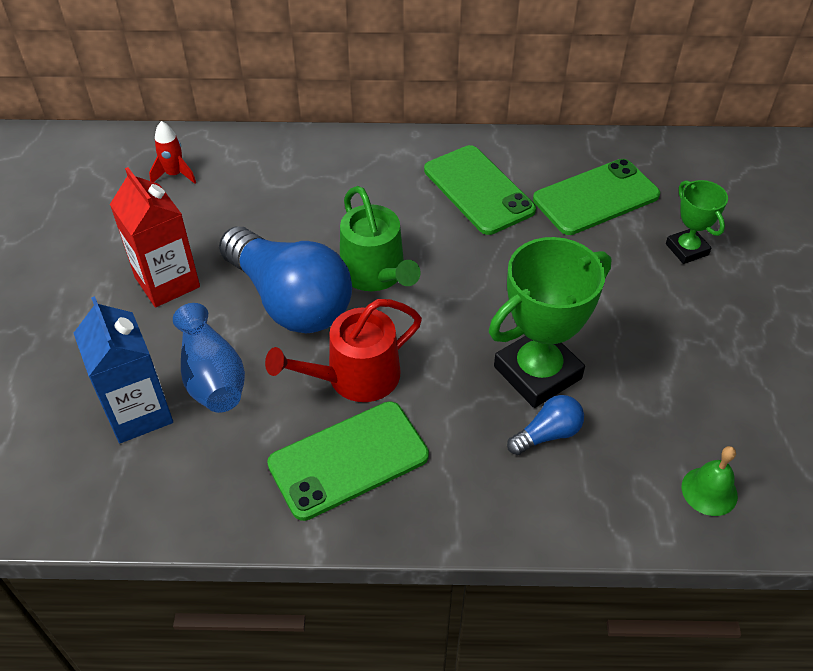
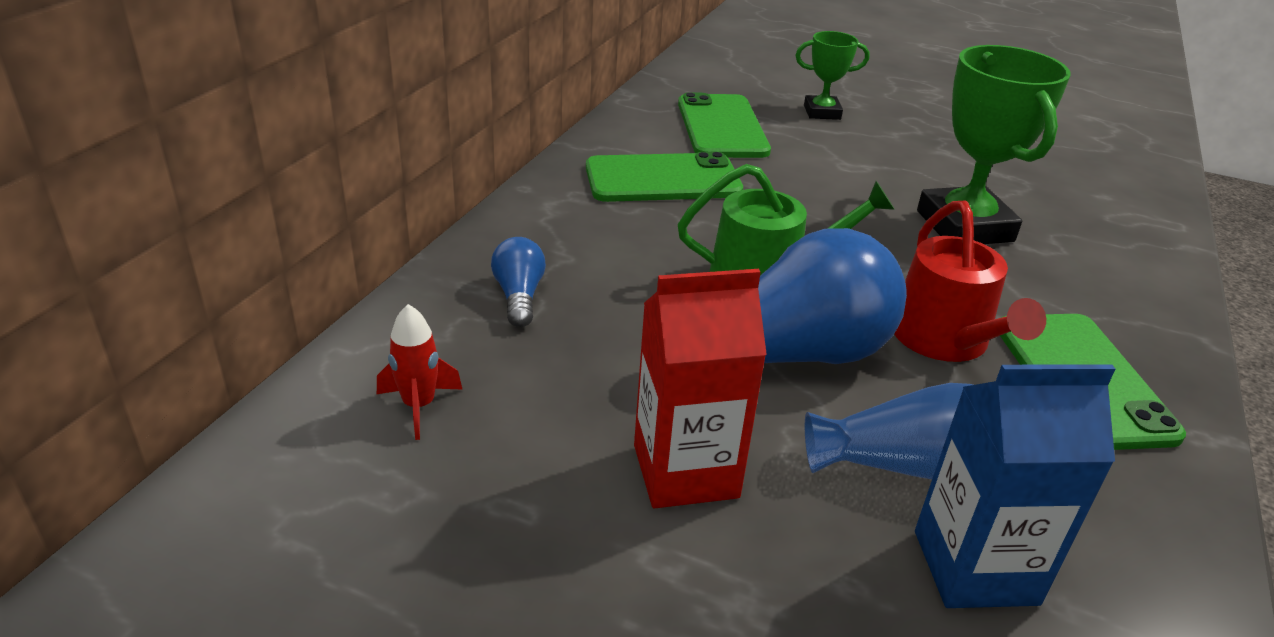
camera: 70 degrees left, 15 degrees down
(547, 434) = (1051, 244): blue light bulb -> blue light bulb (519, 296)
(709, 491) = (1123, 191): green bell -> none

